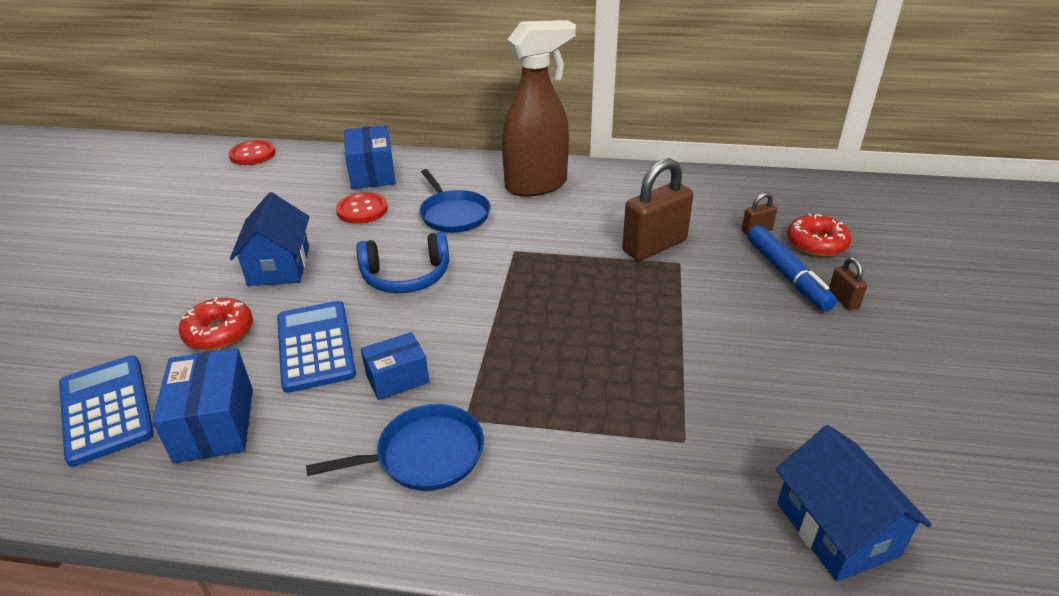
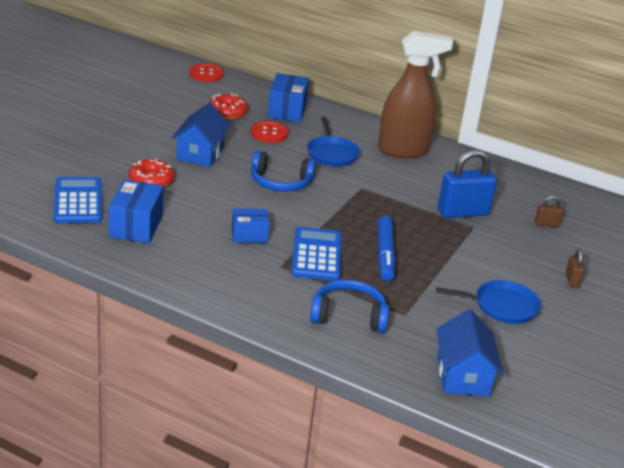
camera: 15 degrees right, 5 degrees down
(316, 346) = (207, 204): blue calculator -> blue calculator (317, 255)
(425, 455) = (248, 275): blue pan -> blue pan (502, 306)
(609, 477) = (348, 316): none -> blue headphones
(654, 246) = (463, 212): brown padlock -> blue padlock
(787, 275) = (544, 256): blue marker -> blue marker (385, 254)
(816, 243) = (584, 244): red donut -> red donut (227, 112)

